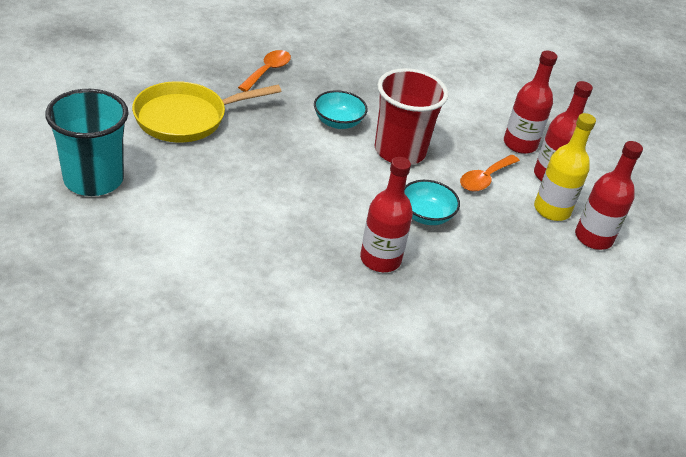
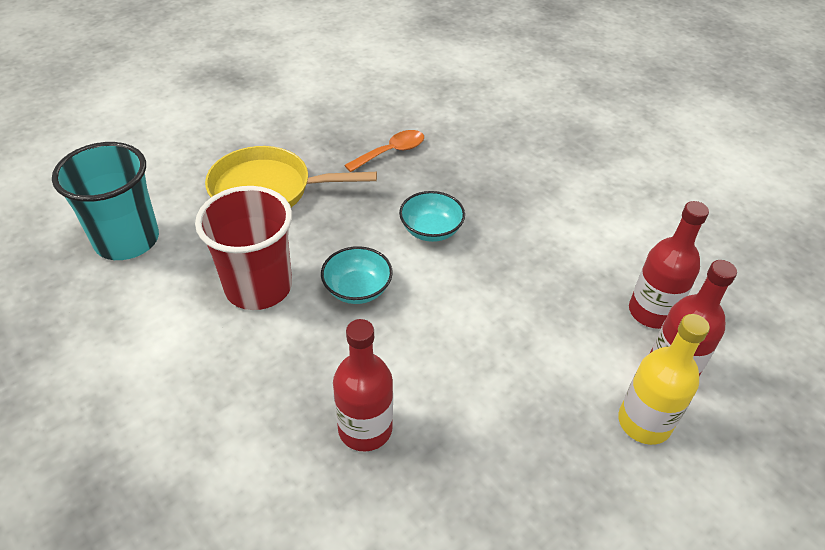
camera: 30 degrees right, 5 degrees up
(399, 151) = (483, 284): red cup -> red cup (258, 287)
(426, 215) = (462, 382): turquoise bowl -> turquoise bowl (357, 289)
(485, 179) = (573, 350): orange spoon -> none
(593, 238) = (684, 485): red bottle -> none

